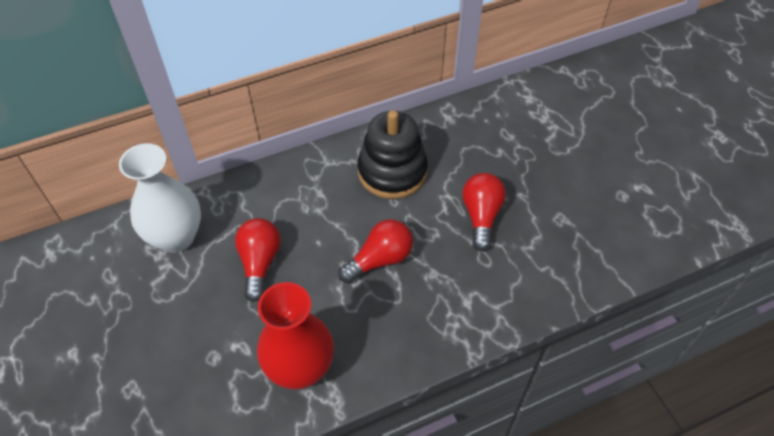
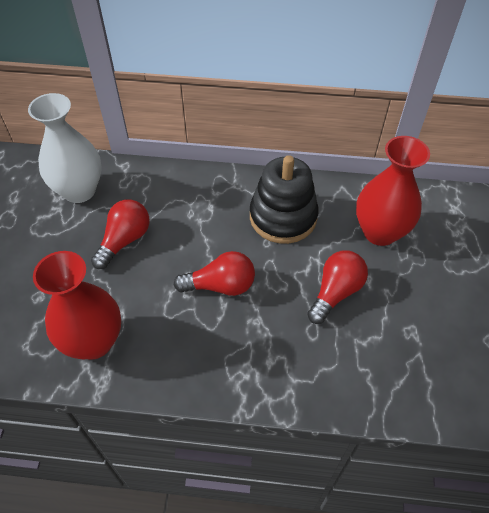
camera: 30 degrees right, 0 degrees up
(483, 146) = (380, 232): none -> red vase

